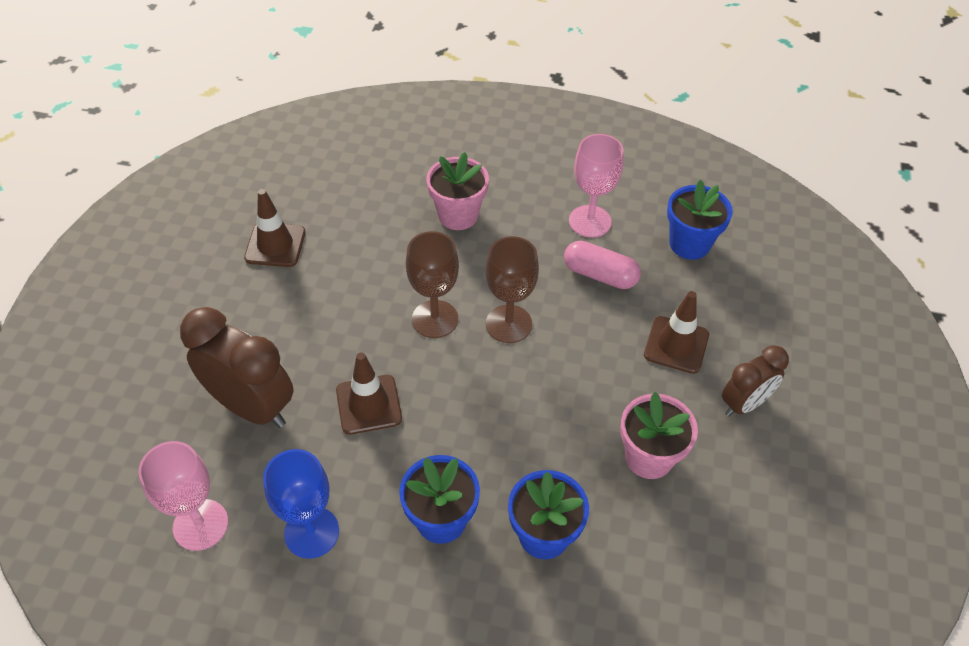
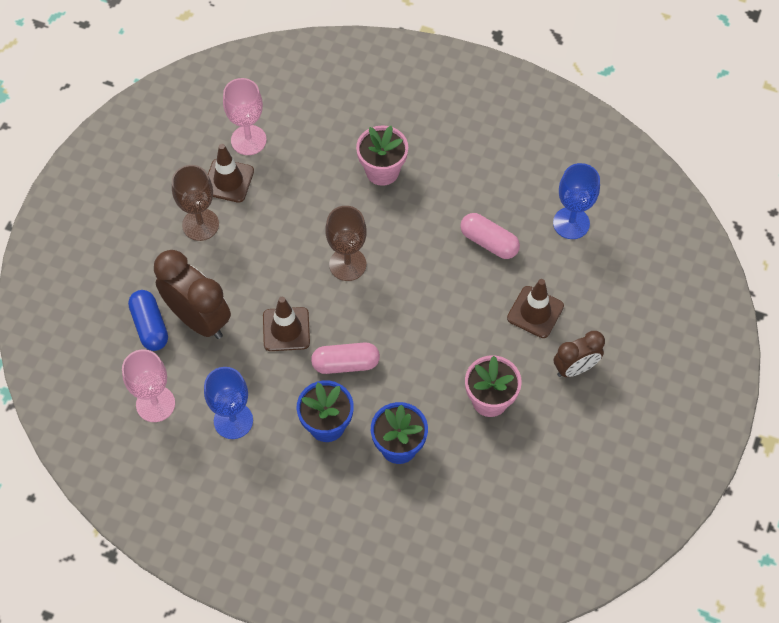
camera: 10 degrees right, 10 degrees up
(187, 423) = (150, 326): none -> blue capsule
(453, 437) = (345, 364): none -> pink capsule
(509, 324) = (405, 276): brown goblet -> brown goblet (200, 224)
(590, 221) = (492, 191): pink goblet -> pink goblet (248, 140)
(689, 244) = (571, 223): blue flower pot -> blue goblet

